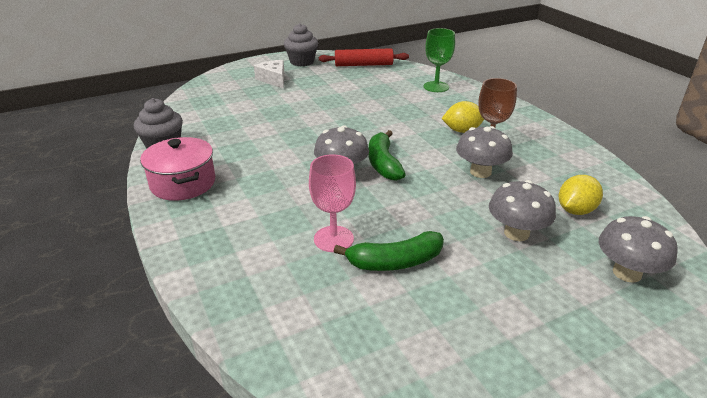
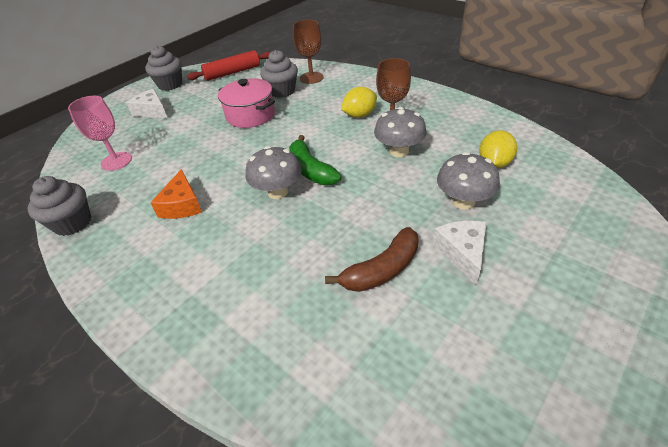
camera: 20 degrees left, 10 degrees up
(183, 183) = (120, 260): pink pot -> pink pot (250, 115)
(254, 158) = (182, 205): none -> orange cheese
(333, 239) = (312, 267): pink goblet -> pink goblet (116, 161)
(395, 262) = (382, 270): green banana -> brown banana
(400, 91) = (282, 91): none -> grey cupcake
(436, 87) = (311, 78): green goblet -> brown goblet
(483, 274) = (462, 253): none -> white cheese
(627, 273) = (565, 208): grey mushroom -> none

